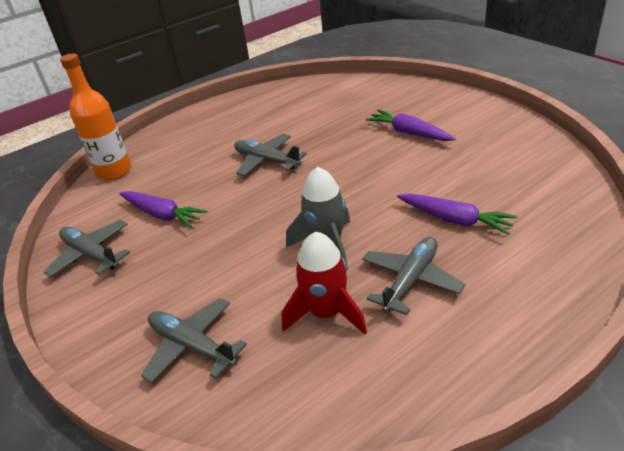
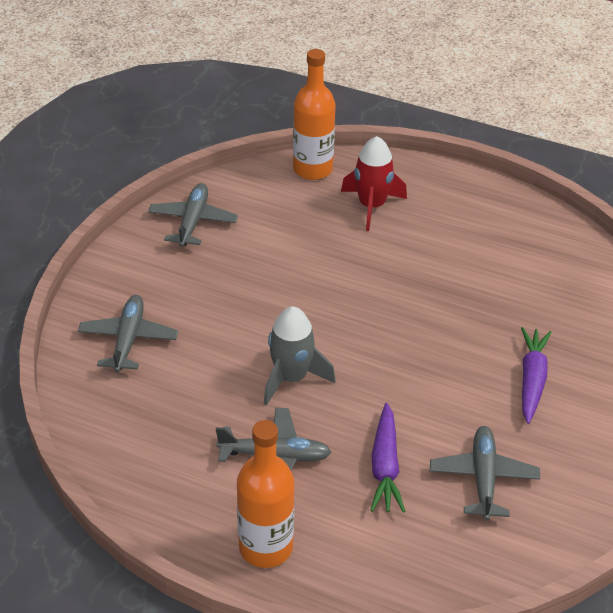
camera: 55 degrees right, 5 degrees up
(162, 214) = (269, 239): purple carrot -> none
(266, 161) = (399, 277): grey plane -> grey plane (483, 478)
(326, 313) = (204, 410): red rocket -> red rocket (371, 206)
(517, 317) = (266, 547): none -> orange bottle

